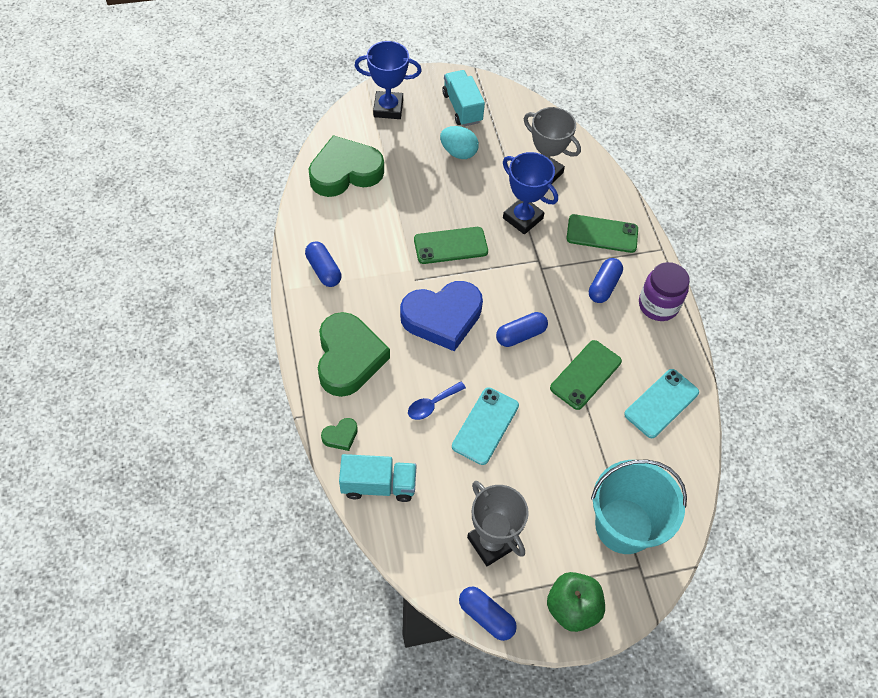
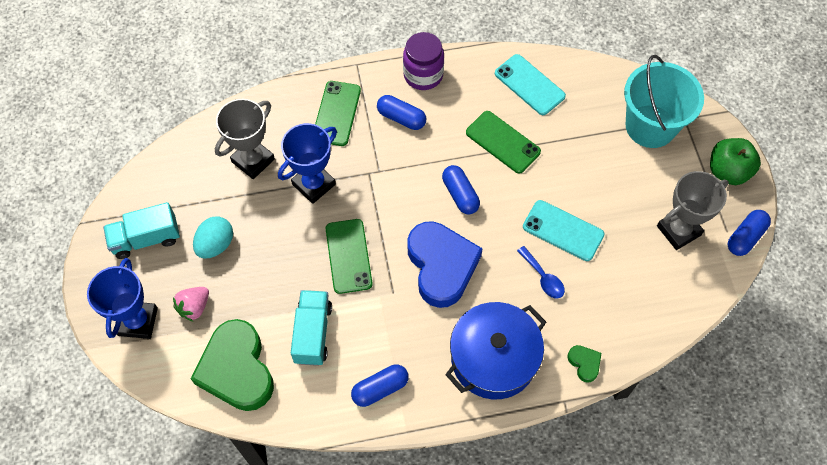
camera: 85 degrees left, 5 degrees up
(348, 358) = (493, 358): green heart -> blue pot
(378, 485) = (633, 327): turquoise truck -> turquoise truck (313, 333)
(400, 142) = (194, 307): none -> pink strawberry

